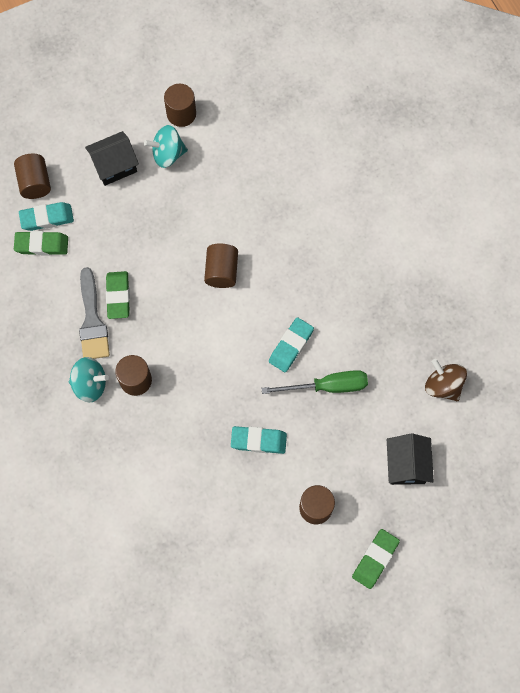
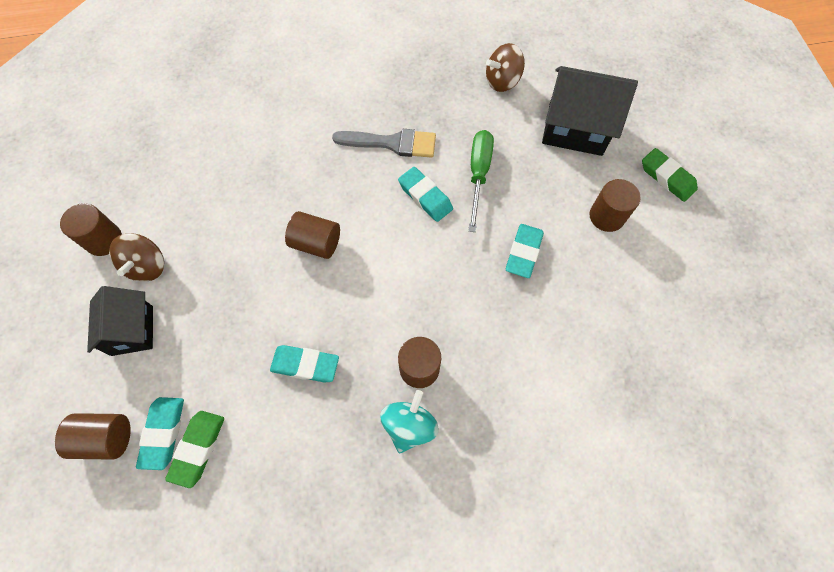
camera: 75 degrees left, 5 degrees down
(92, 320) = (326, 404): grey brush -> grey brush (392, 143)
(118, 296) = (305, 365): green eraser -> turquoise eraser
(168, 154) = (147, 266): turquoise spinning top -> brown spinning top
(406, 465) = (575, 129): black house -> black house, size x1.53

